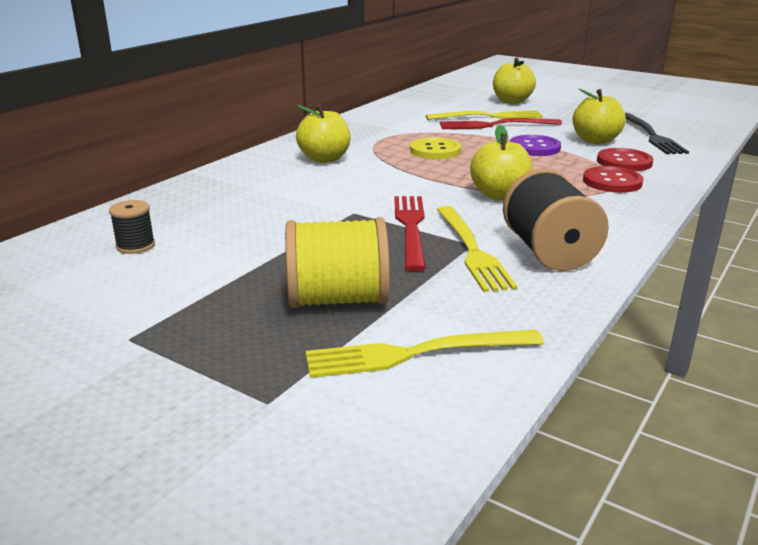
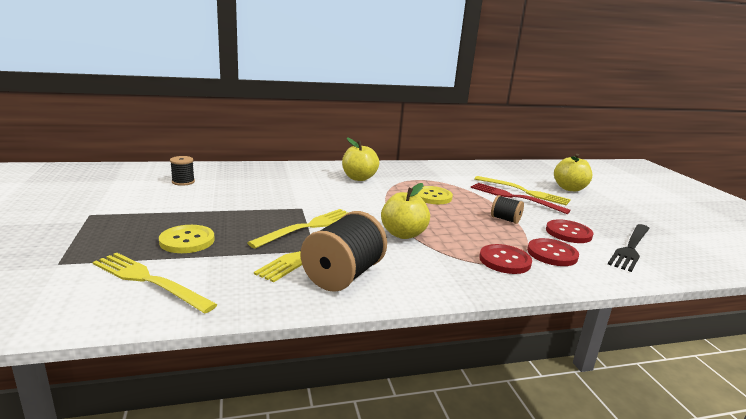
camera: 40 degrees right, 5 degrees down
(337, 300) = (187, 241): yellow spool -> yellow button
(411, 227) = (308, 227): red fork -> yellow fork
(534, 148) = (505, 219): purple button -> black spool
(595, 140) = (568, 233): yellow apple -> red button

